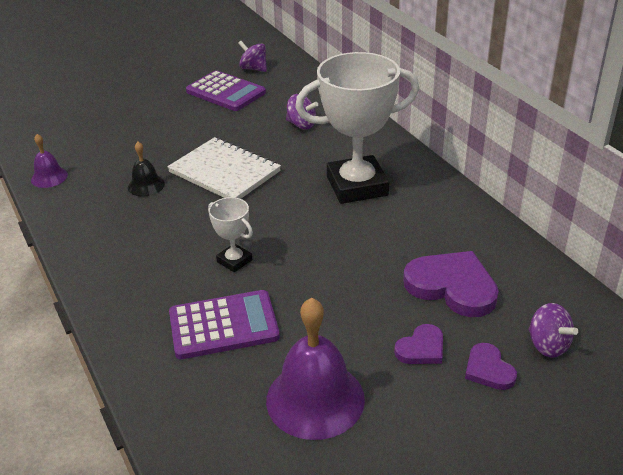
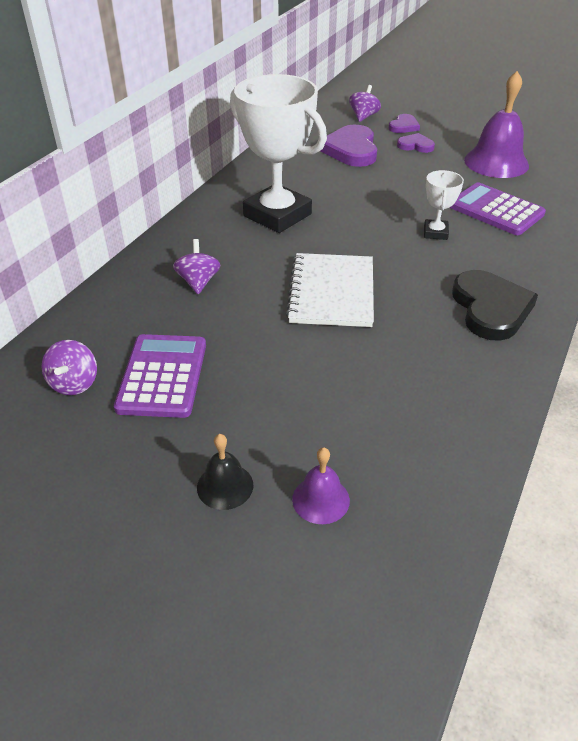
camera: 125 degrees left, 5 degrees up
(49, 177) = (483, 418): purple bell -> purple bell (321, 499)
(115, 234) = (490, 308): none -> black heart
(146, 185) = (408, 331): black bell -> black bell (225, 486)

